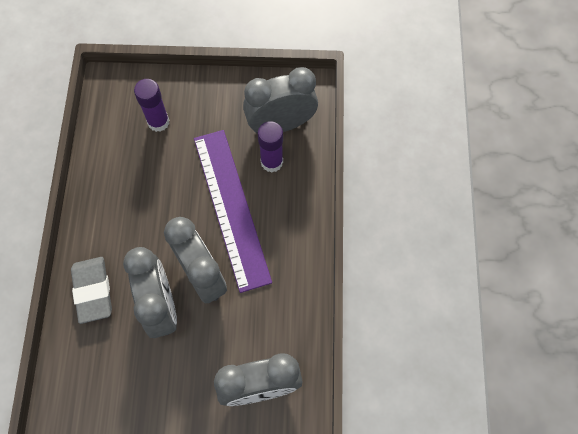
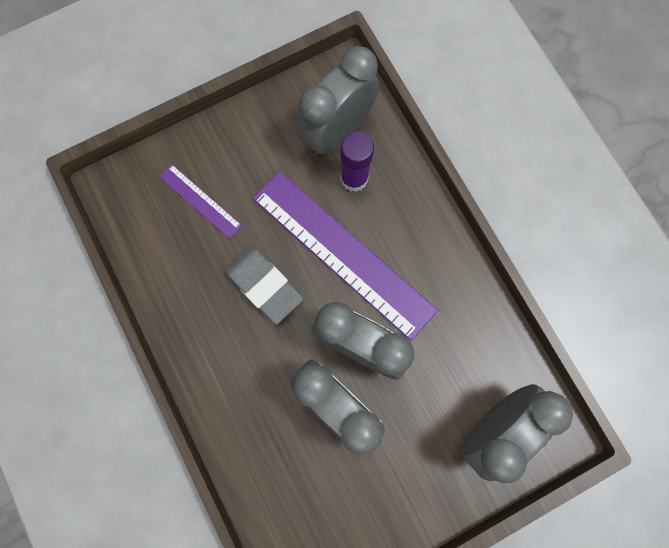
camera: 30 degrees left, 10 degrees up
(93, 291) = (252, 430): grey eraser -> grey eraser (264, 285)
(158, 122) = (200, 201): purple glue stick -> purple ruler

